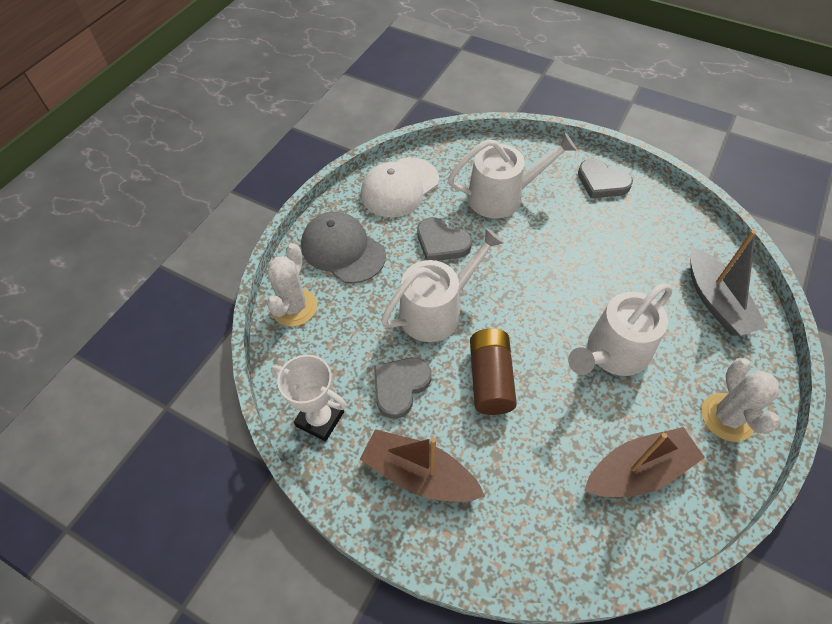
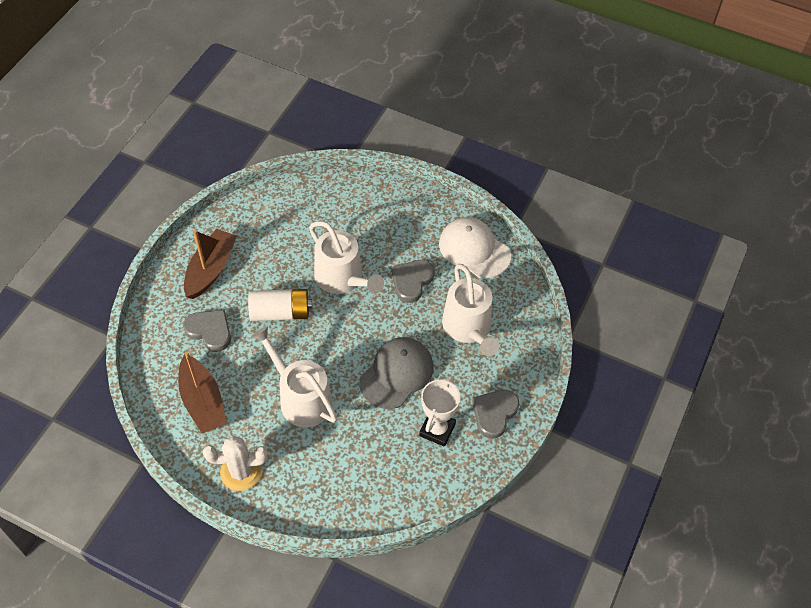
camera: 85 degrees right, 0 degrees up
(294, 307) = (345, 189): white cactus -> none
(320, 419) = (254, 212): white trophy -> white trophy (437, 430)
(343, 250) = (401, 214): grey cap -> grey cap (396, 374)
(400, 386) = (276, 257): grey heart -> grey heart (210, 331)
(490, 379) = (280, 312): brown battery -> white battery
(716, 302) = (351, 488): grey boat -> none

